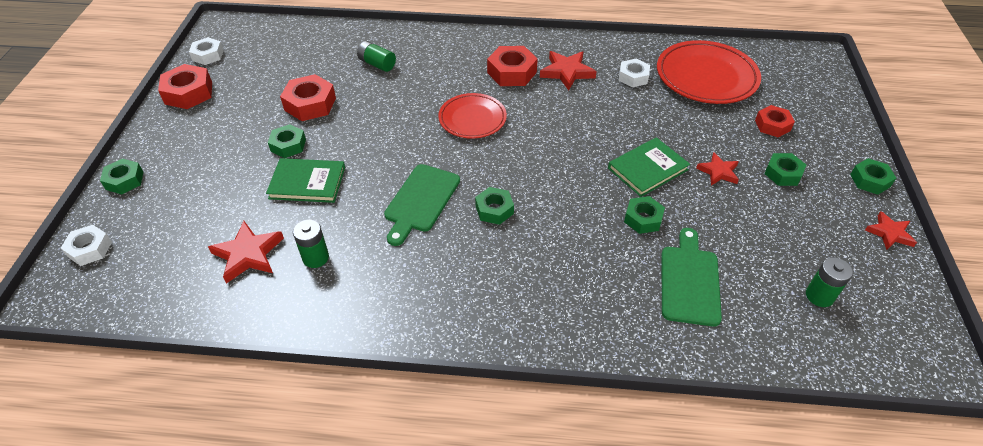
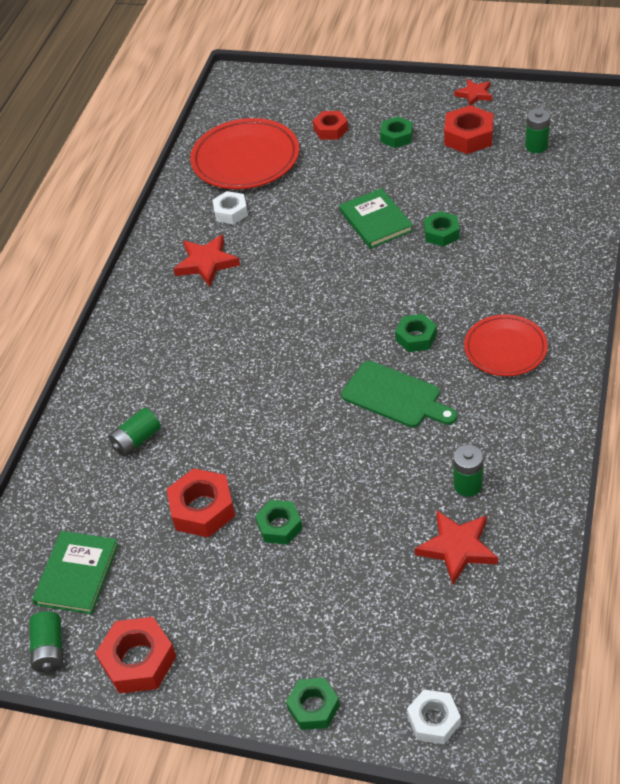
camera: 75 degrees left, 0 degrees up
(208, 55) = (50, 649): white nut -> green battery
(307, 182) = (350, 501): green book -> green book (77, 574)
(472, 119) = (270, 349): red plate -> red plate (505, 349)
(512, 72) = (193, 310): red nut -> red nut (468, 136)
(689, 281) = (517, 215): green cutting board -> none
(718, 172) = (387, 175): red star -> none
(870, 180) = (413, 90): green nut -> none

